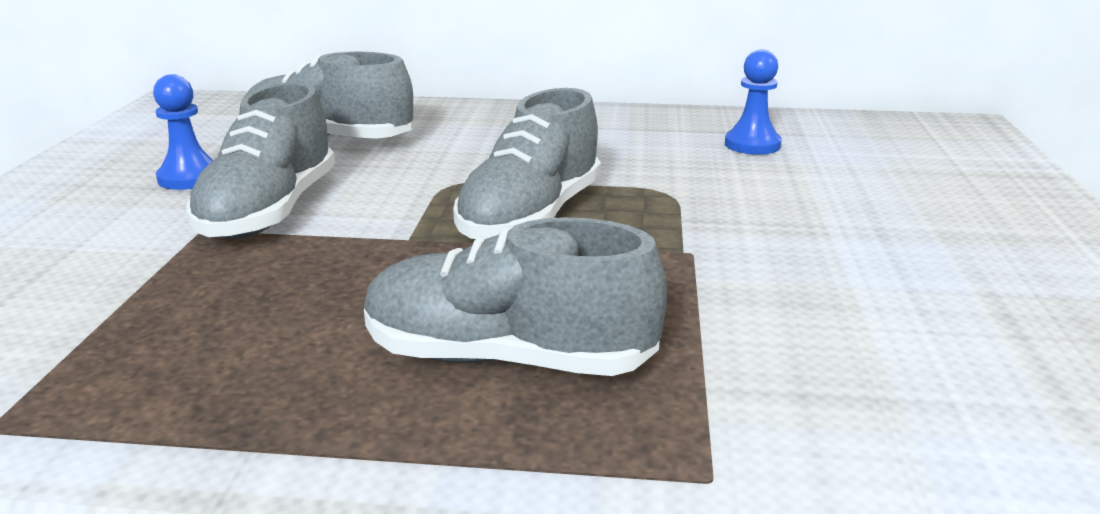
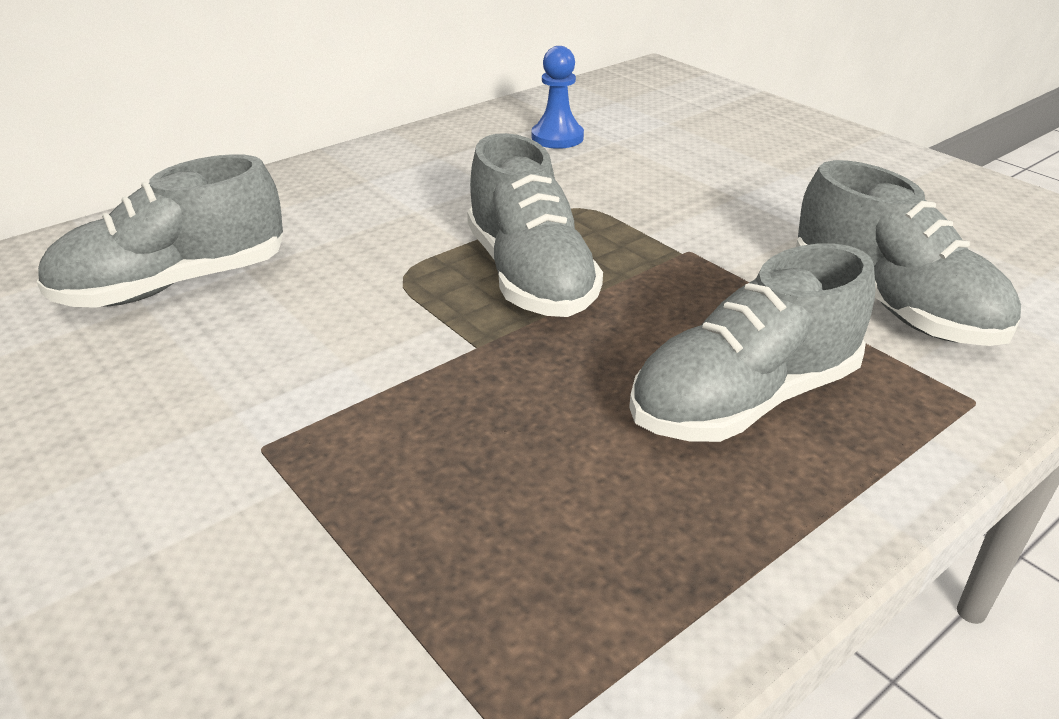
camera: 45 degrees left, 10 degrees up
(190, 178) = (101, 402): blue pawn -> none
(270, 212) = (288, 390): grey shoe -> grey shoe (891, 306)

